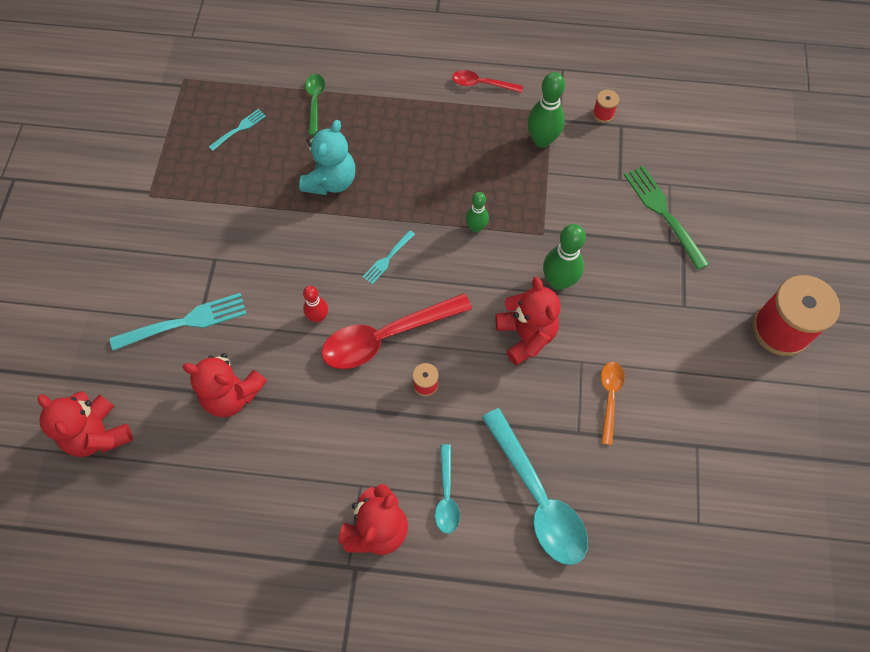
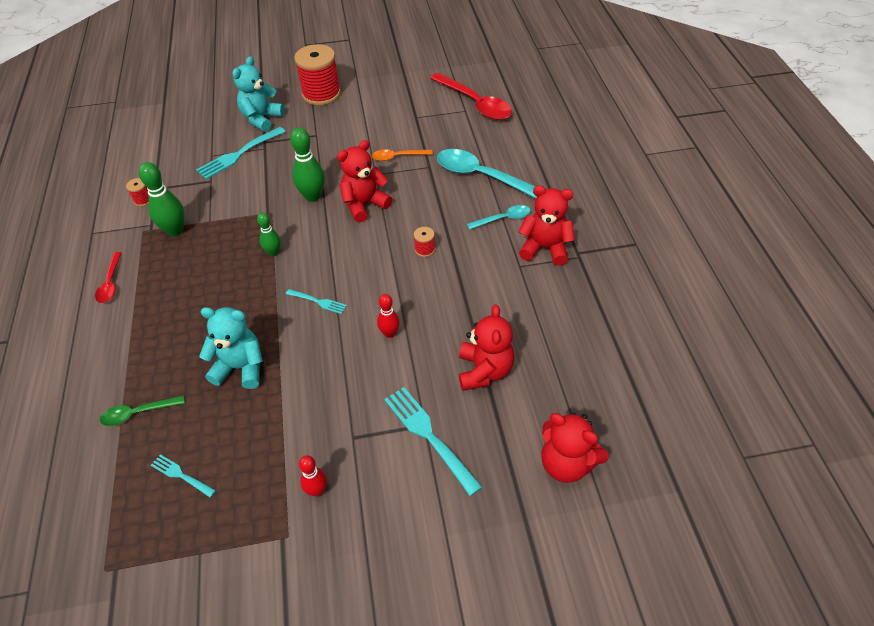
camera: 105 degrees left, 15 degrees down
(99, 434) = (566, 463): red teddy bear -> red teddy bear turned 90 degrees clockwise
(177, 222) = (317, 490): none -> red bowling pin
(387, 336) = (392, 282): red spoon -> red spoon (475, 103)
(537, 497) = (482, 176): turquoise spoon -> turquoise spoon turned 105 degrees counterclockwise
(664, 214) = (239, 154): green fork -> turquoise fork
(735, 247) = (261, 119): none -> turquoise teddy bear

